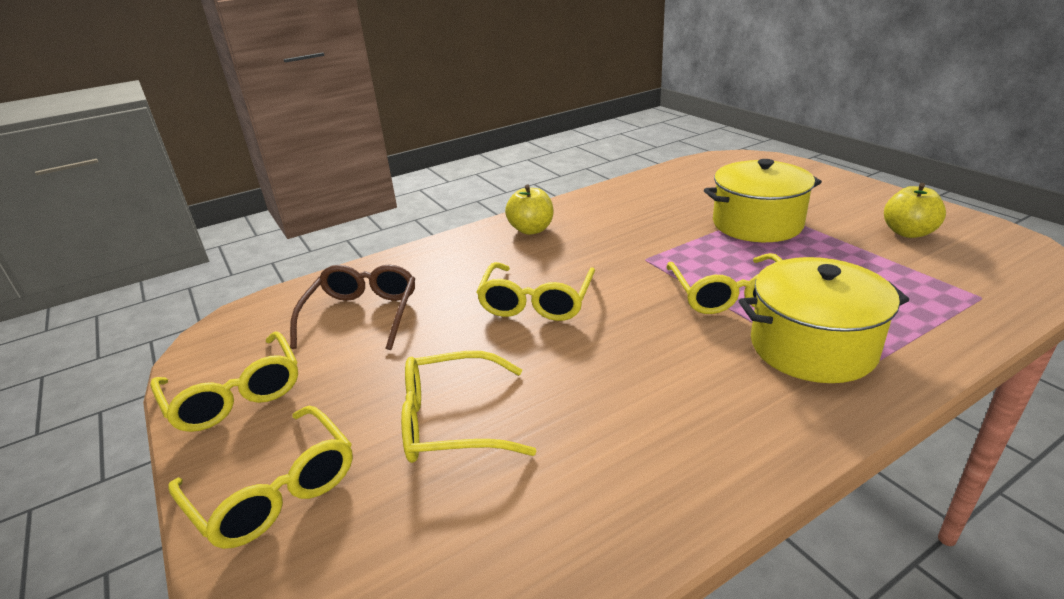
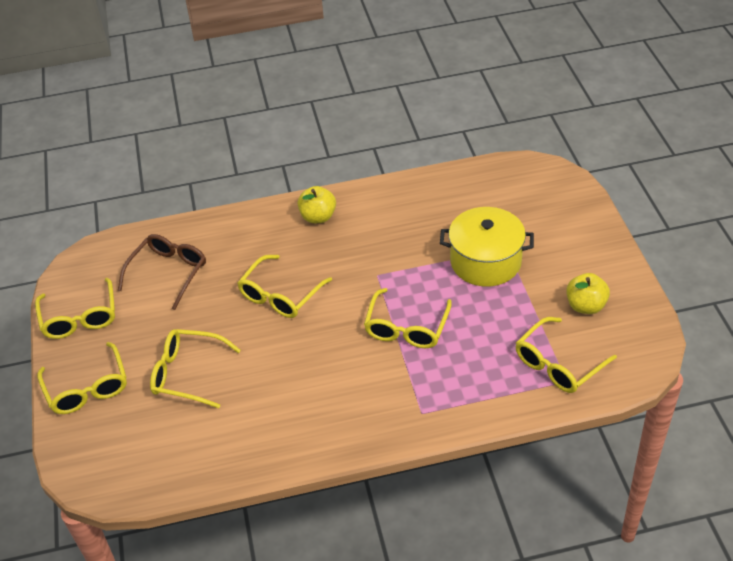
camera: 20 degrees right, 15 degrees up
(812, 347) = (421, 385): yellow pot -> none
(950, 284) = (558, 364): none -> yellow glasses

